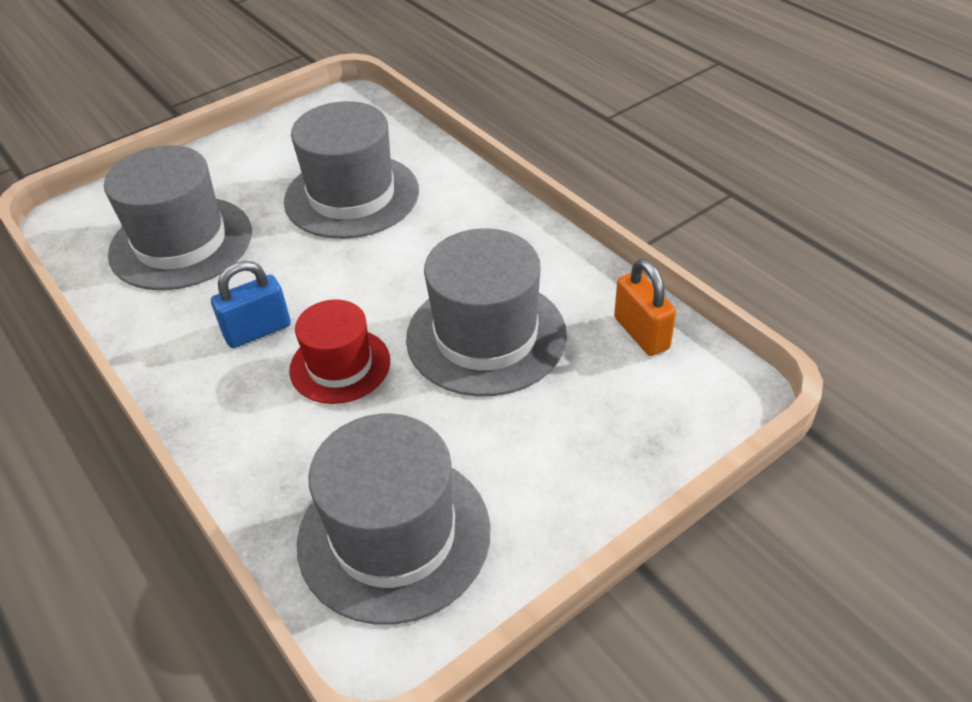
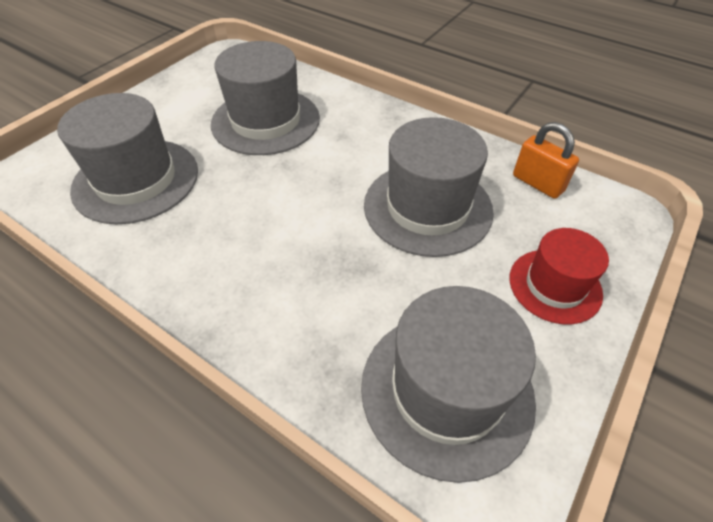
camera: 20 degrees left, 5 degrees up
(258, 331) = (239, 240): blue padlock -> none
(340, 365) = (324, 254): red hat -> red hat (555, 285)

